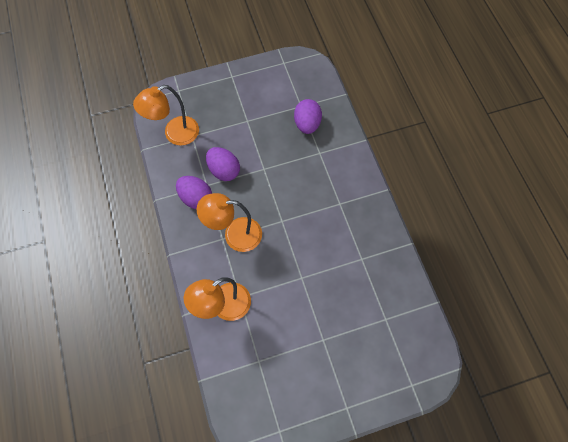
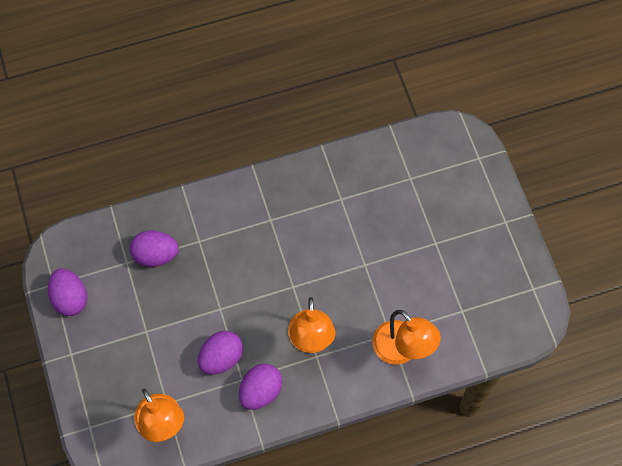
camera: 90 degrees left, 0 degrees up
(273, 73) = (70, 298): none -> purple egg

